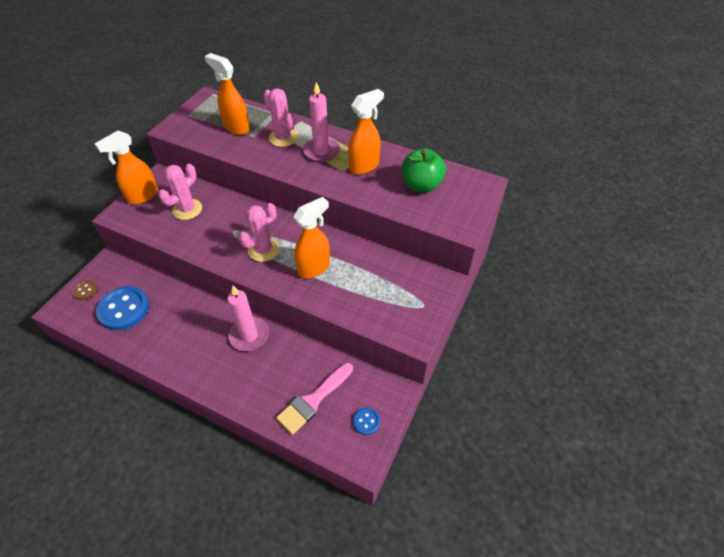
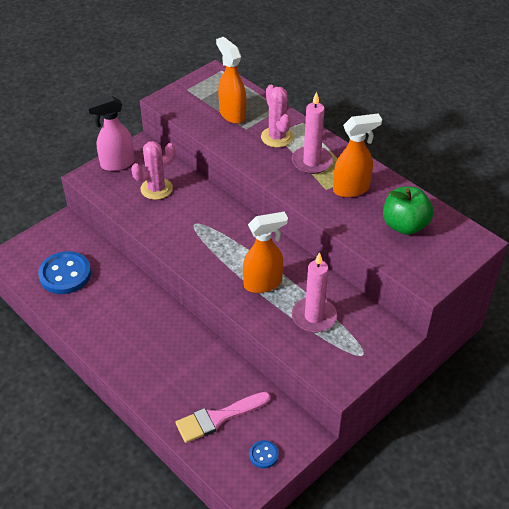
camera: 20 degrees right, 5 degrees down
(85, 290) = (35, 245): brown button -> none
(142, 196) = (117, 164): orange spray bottle -> pink spray bottle
(249, 335) = (177, 336): pink candle -> pink candle (314, 317)
(263, 250) = (218, 251): pink cactus -> none

